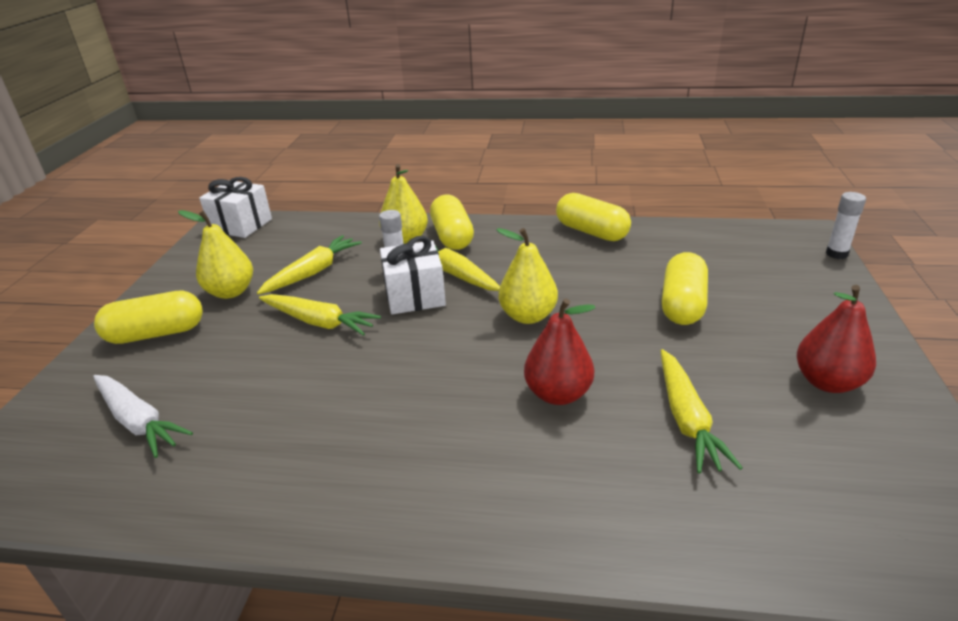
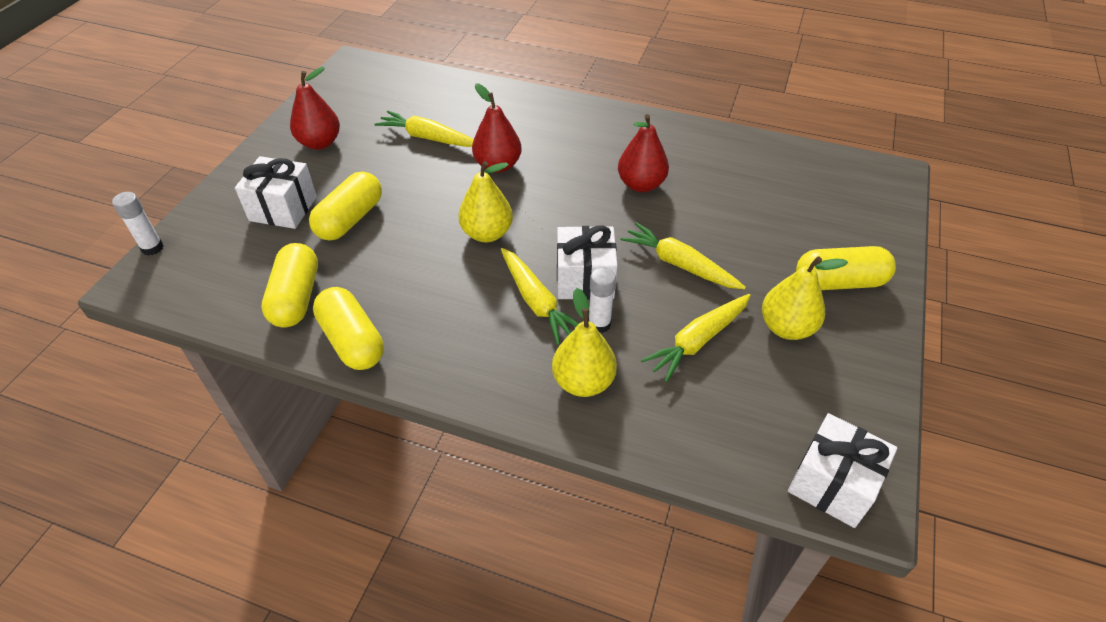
camera: 170 degrees left, 15 degrees up
(138, 421) = (801, 197): white carrot -> none
(356, 401) = (641, 184): none -> red pear
(452, 236) = (522, 373): yellow capsule -> yellow capsule (296, 298)
(686, 419) = (428, 138): yellow carrot -> yellow carrot turned 75 degrees counterclockwise
(764, 302) = (283, 209): none -> white gift

